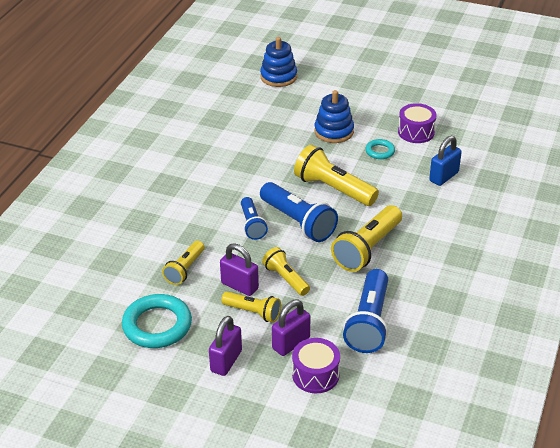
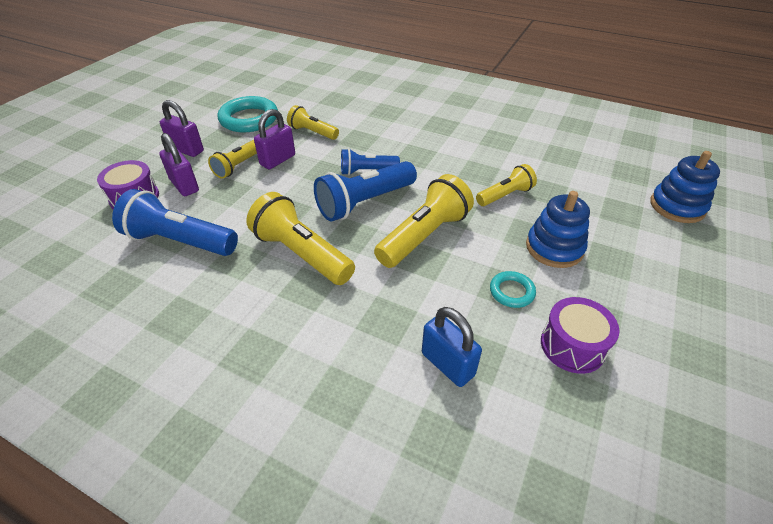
camera: 95 degrees right, 5 degrees up
(286, 279) = (276, 188): yellow flashlight -> yellow flashlight (505, 195)

